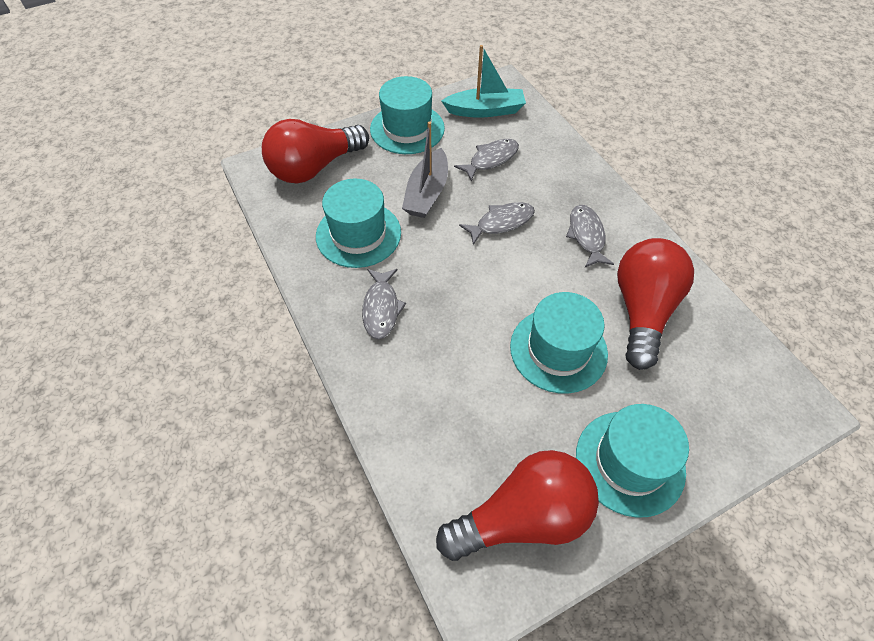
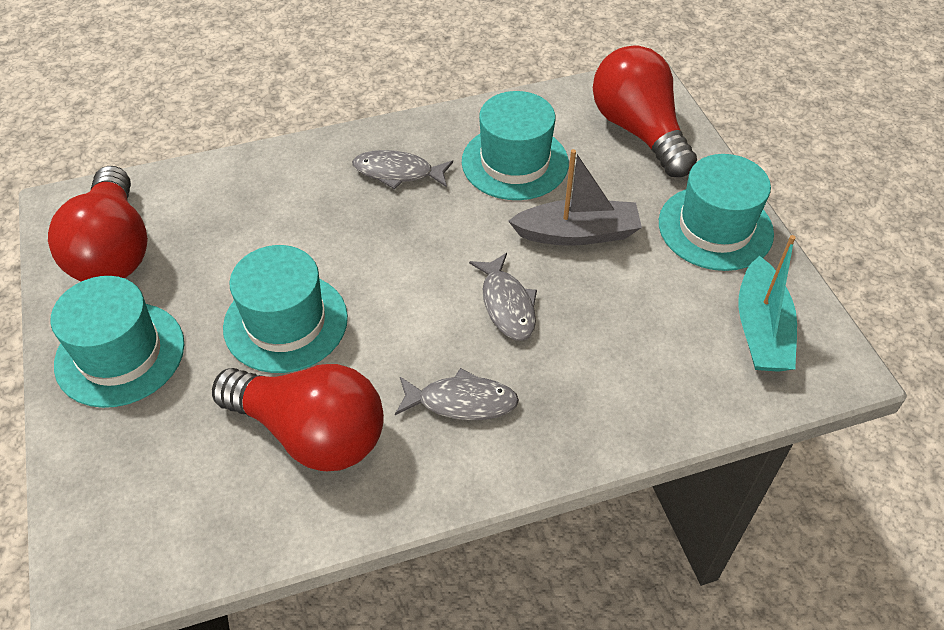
camera: 100 degrees right, 5 degrees down
(427, 193) = (577, 233): grey boat -> grey boat turned 150 degrees clockwise
(491, 159) = (640, 316): grey fish -> none

